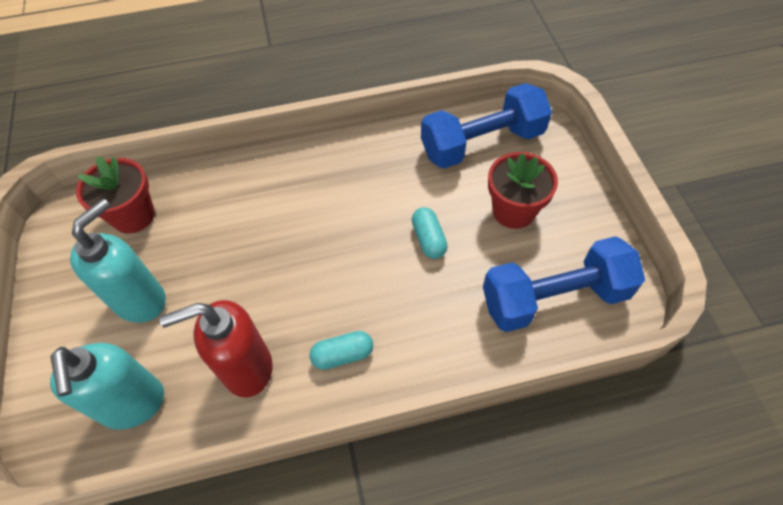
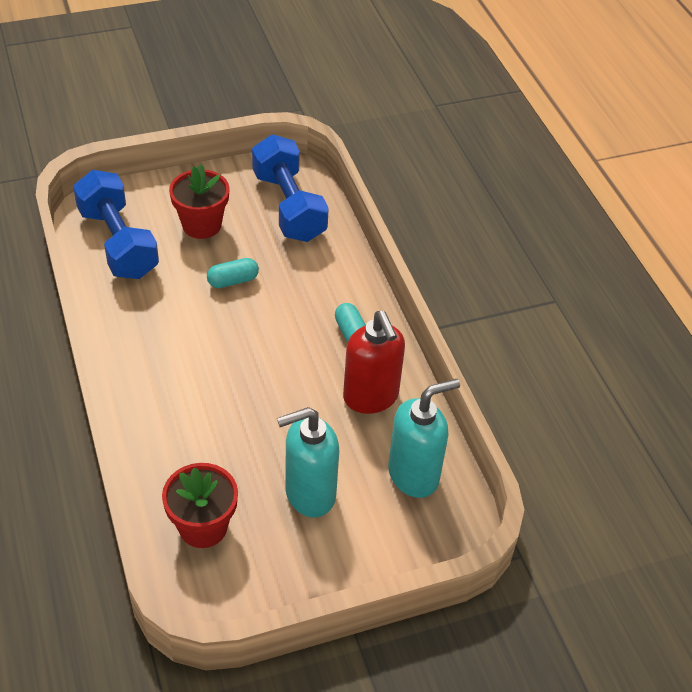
camera: 100 degrees left, 10 degrees down
(141, 300) = (309, 494): turquoise soap dispenser -> turquoise soap dispenser turned 45 degrees counterclockwise

